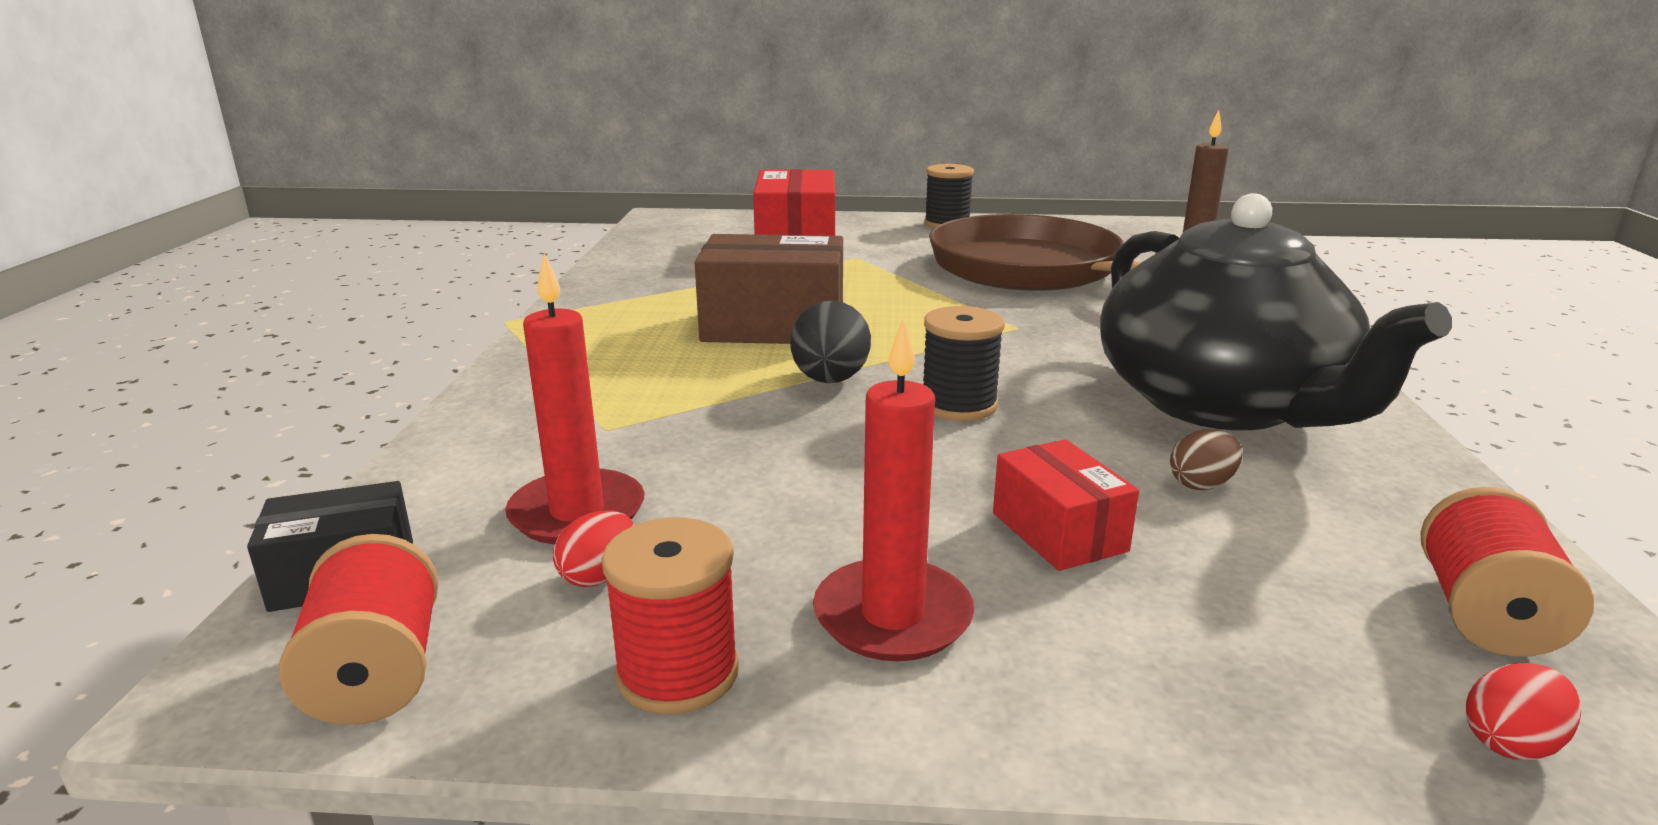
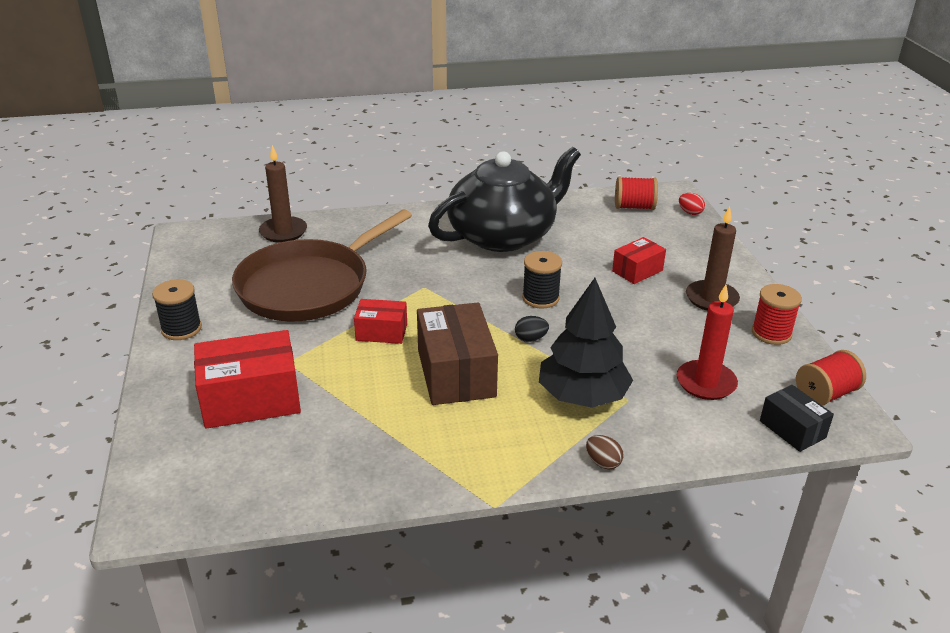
camera: 105 degrees left, 10 degrees up
(599, 576) = (740, 363): red egg -> none
(650, 395) = (582, 396): none -> black tree
(830, 380) = (530, 339): black egg -> black egg, size x0.59
(892, 616) = (711, 298): red candle -> brown candle
(898, 297) = (381, 332): none -> red box
(1201, 484) = (582, 243): brown egg -> brown egg (603, 462)

